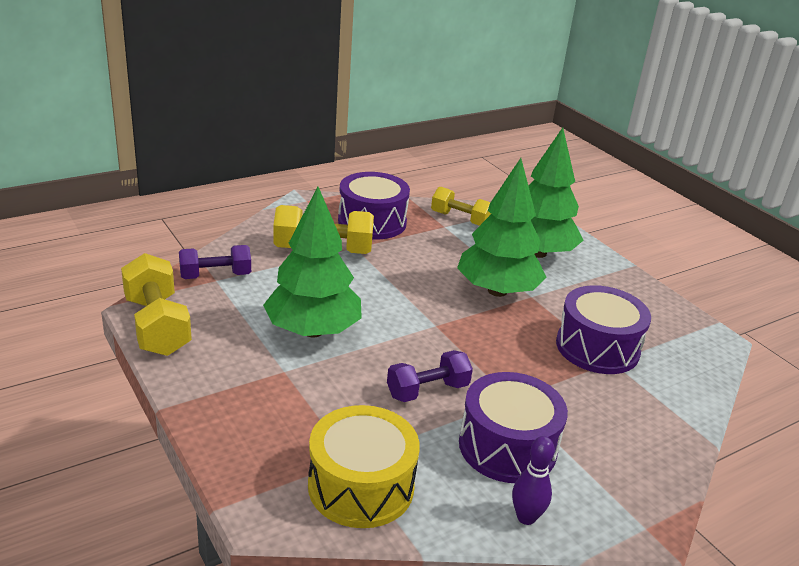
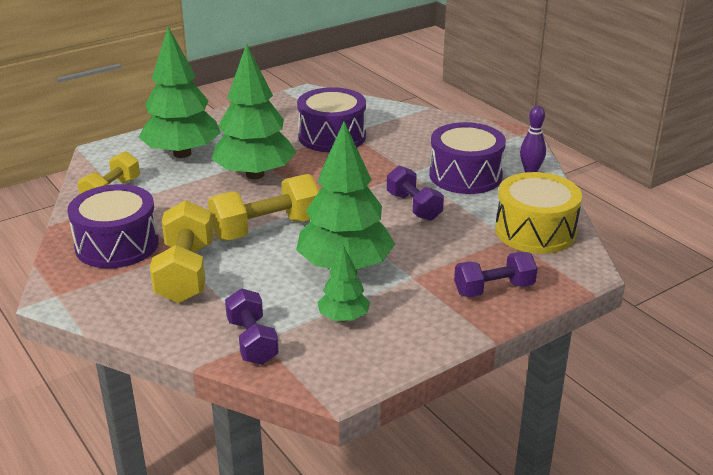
camera: 90 degrees left, 0 degrees up
(157, 325) = (363, 366): yellow dumbbell -> yellow dumbbell (266, 229)
(231, 322) = (343, 317): none -> green tree
(245, 425) = (494, 289): none -> purple dumbbell

